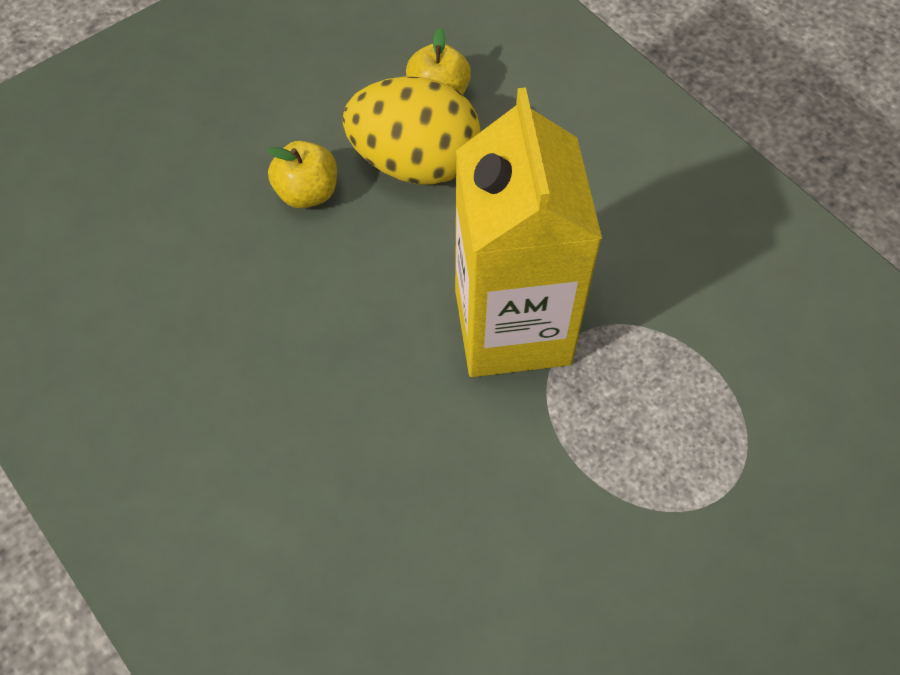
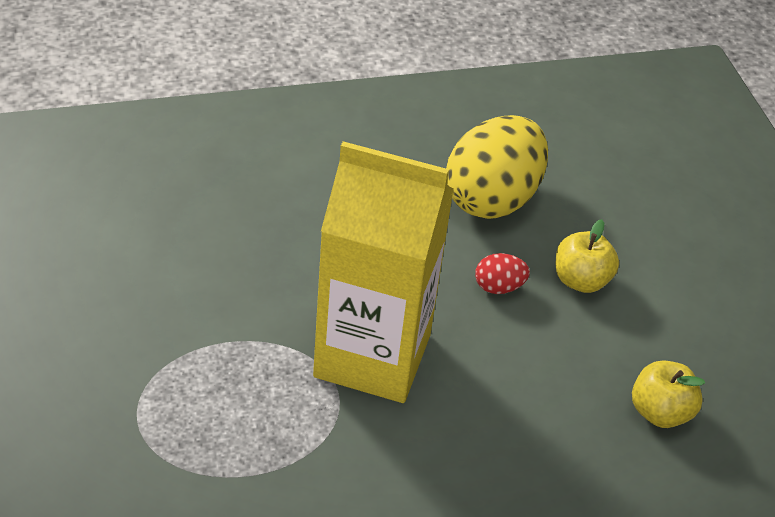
camera: 110 degrees right, 15 degrees down
(356, 256) = (498, 287): none -> red egg
(414, 163) = (581, 362): yellow egg -> yellow egg (492, 199)

